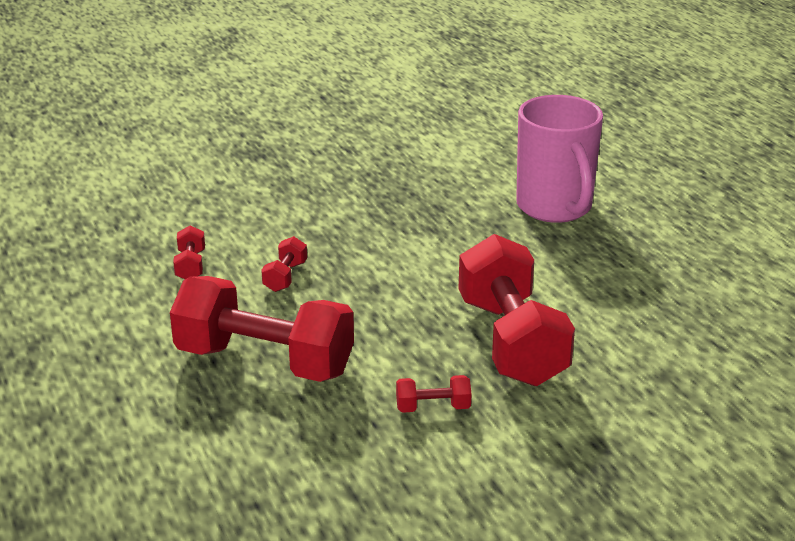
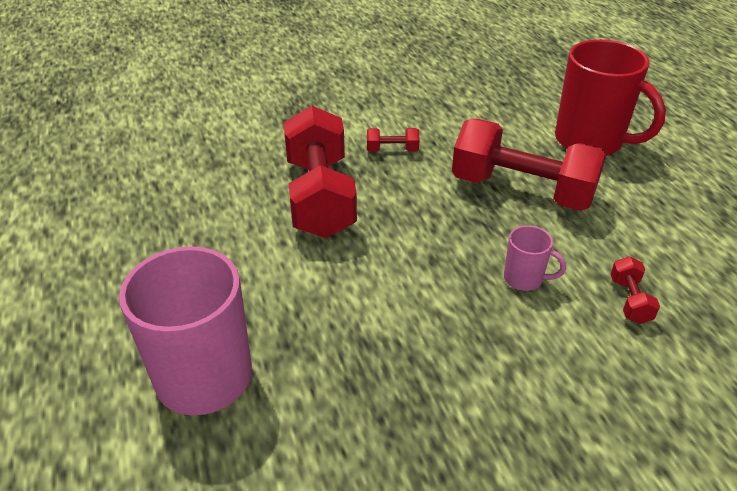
camera: 175 degrees left, 10 degrees up
(144, 437) = (590, 141): none -> red mug
(285, 277) = (524, 279): red dumbbell -> pink mug

